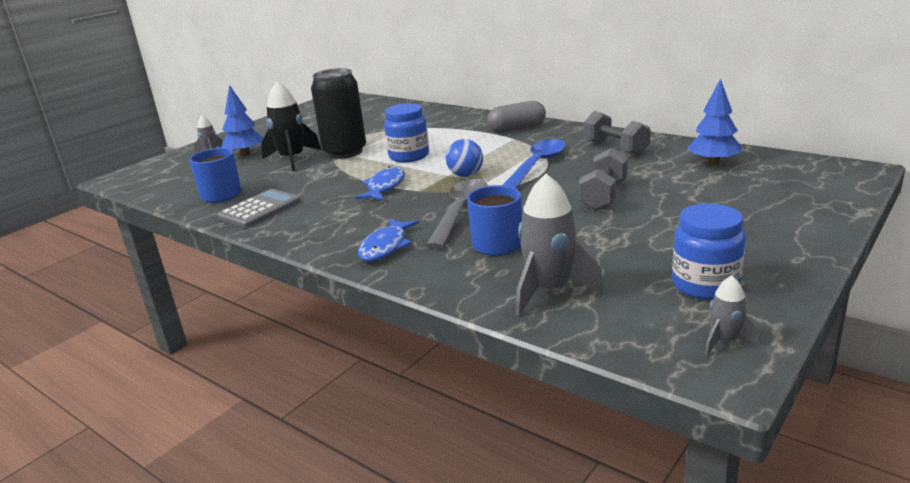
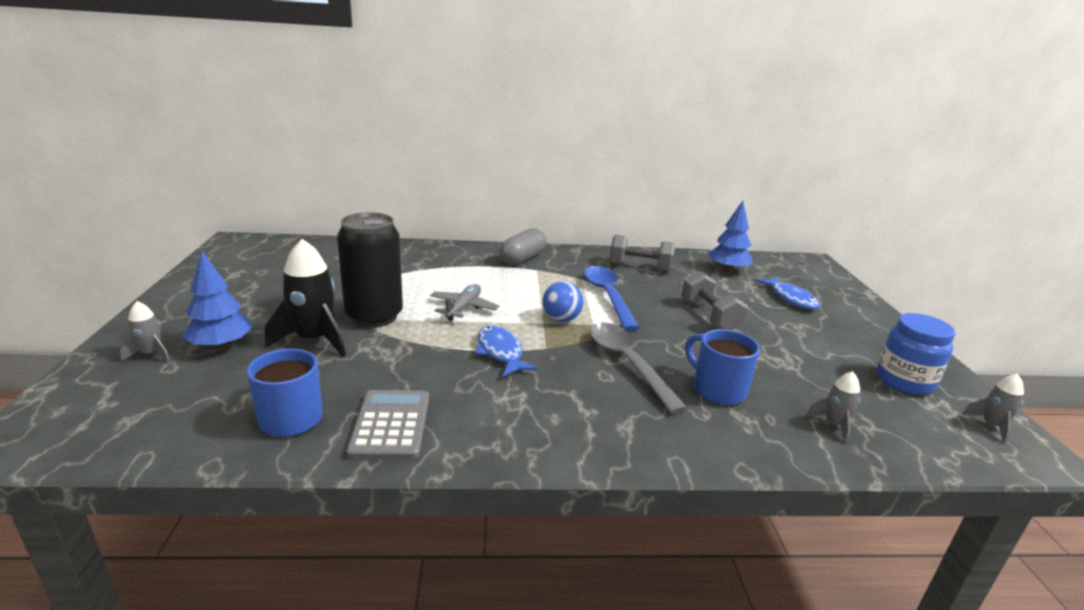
camera: 45 degrees left, 0 degrees up
(386, 246) = (628, 427): blue fish -> blue fish (791, 298)
(409, 156) = (463, 308): blue jar -> grey plane
(550, 290) = (834, 424): grey rocket -> grey rocket, size x0.52

